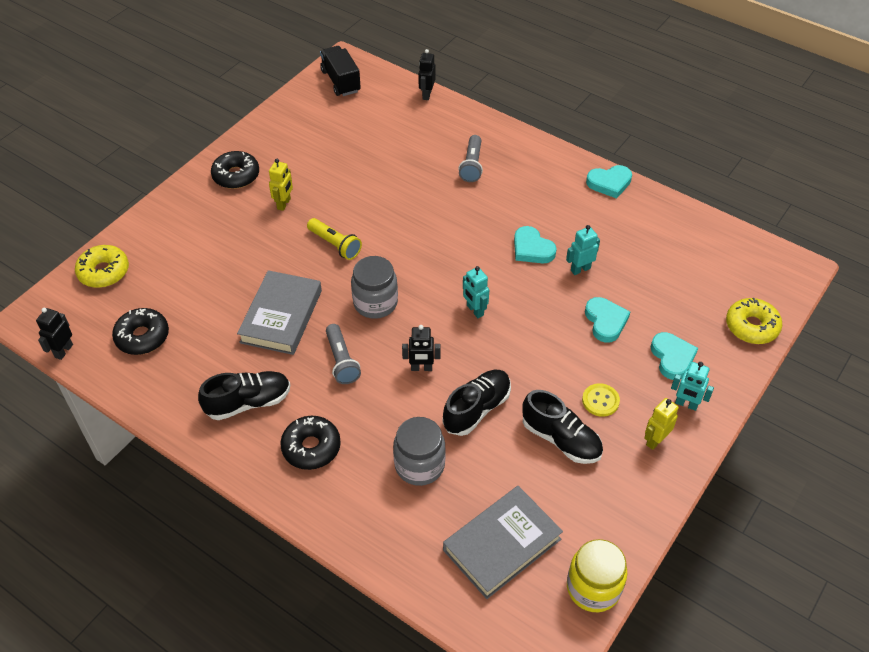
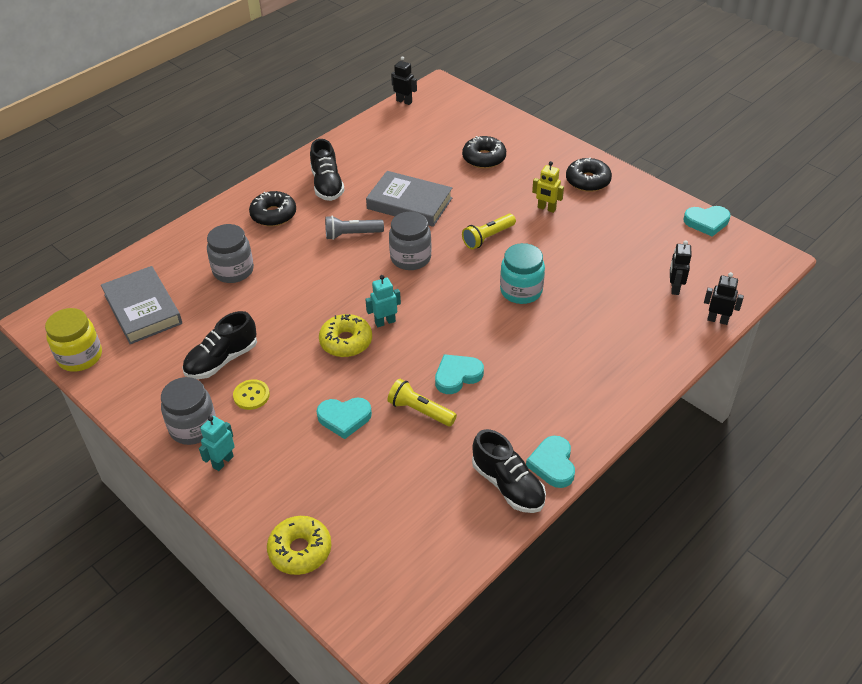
camera: 100 degrees right, 5 degrees down
(104, 272) = (480, 115): yellow donut -> yellow donut (346, 341)
(142, 337) = (407, 135): black donut -> black donut (484, 158)
(341, 81) = (737, 254): black truck -> none
(412, 214) = (521, 291): none -> turquoise jar
(421, 368) = (329, 280): black robot -> black robot (674, 288)
(472, 165) = (592, 344): grey flashlight -> none
(476, 409) = (274, 310): black shoe -> black shoe (508, 485)
(580, 269) = (420, 411): turquoise robot -> yellow flashlight
(655, 440) = (193, 427): yellow robot -> grey jar
(672, 358) = (282, 464): turquoise heart -> turquoise heart (706, 222)

